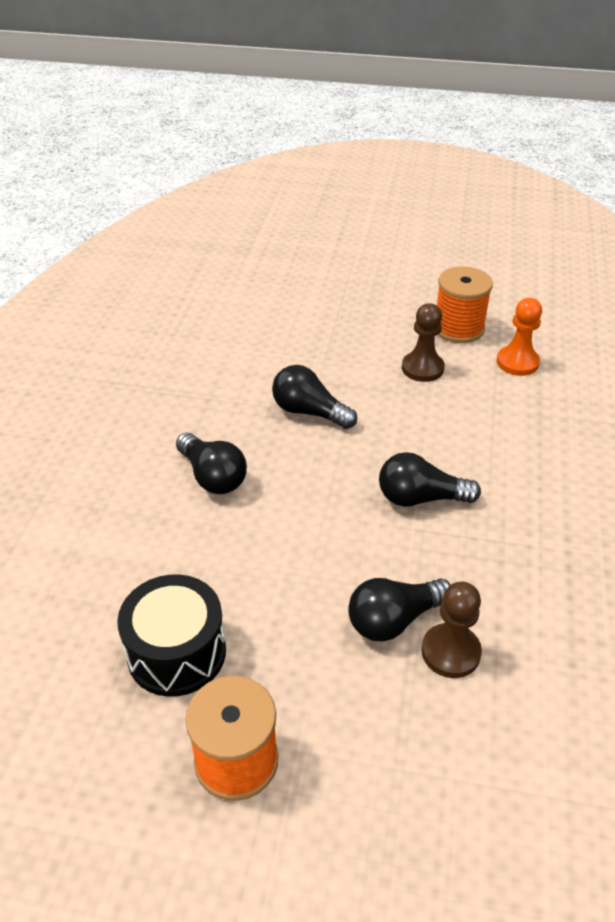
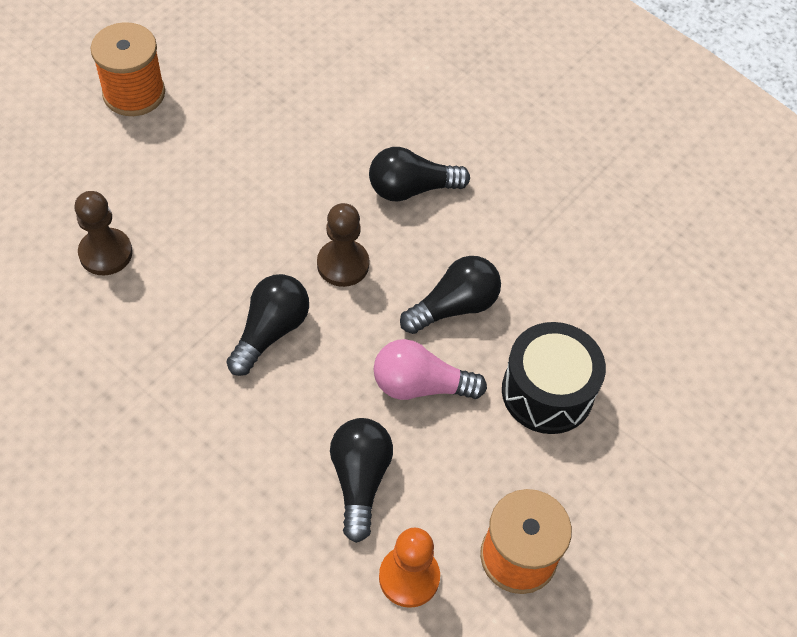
camera: 115 degrees right, 15 degrees up
(176, 652) = (242, 96): black drum -> black drum (547, 392)
(388, 404) = (420, 385): none -> pink light bulb
(394, 620) = (162, 234): black light bulb -> black light bulb (359, 480)
(422, 368) = (462, 460): brown pawn -> brown pawn (343, 264)

